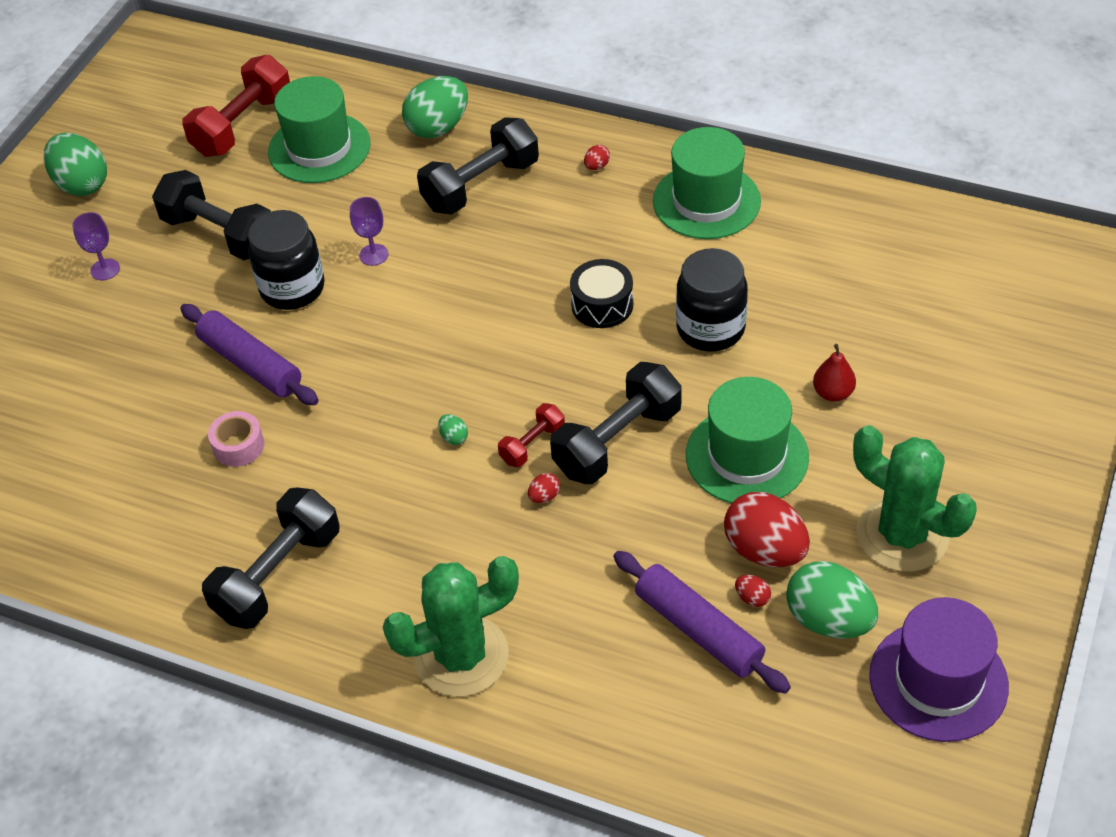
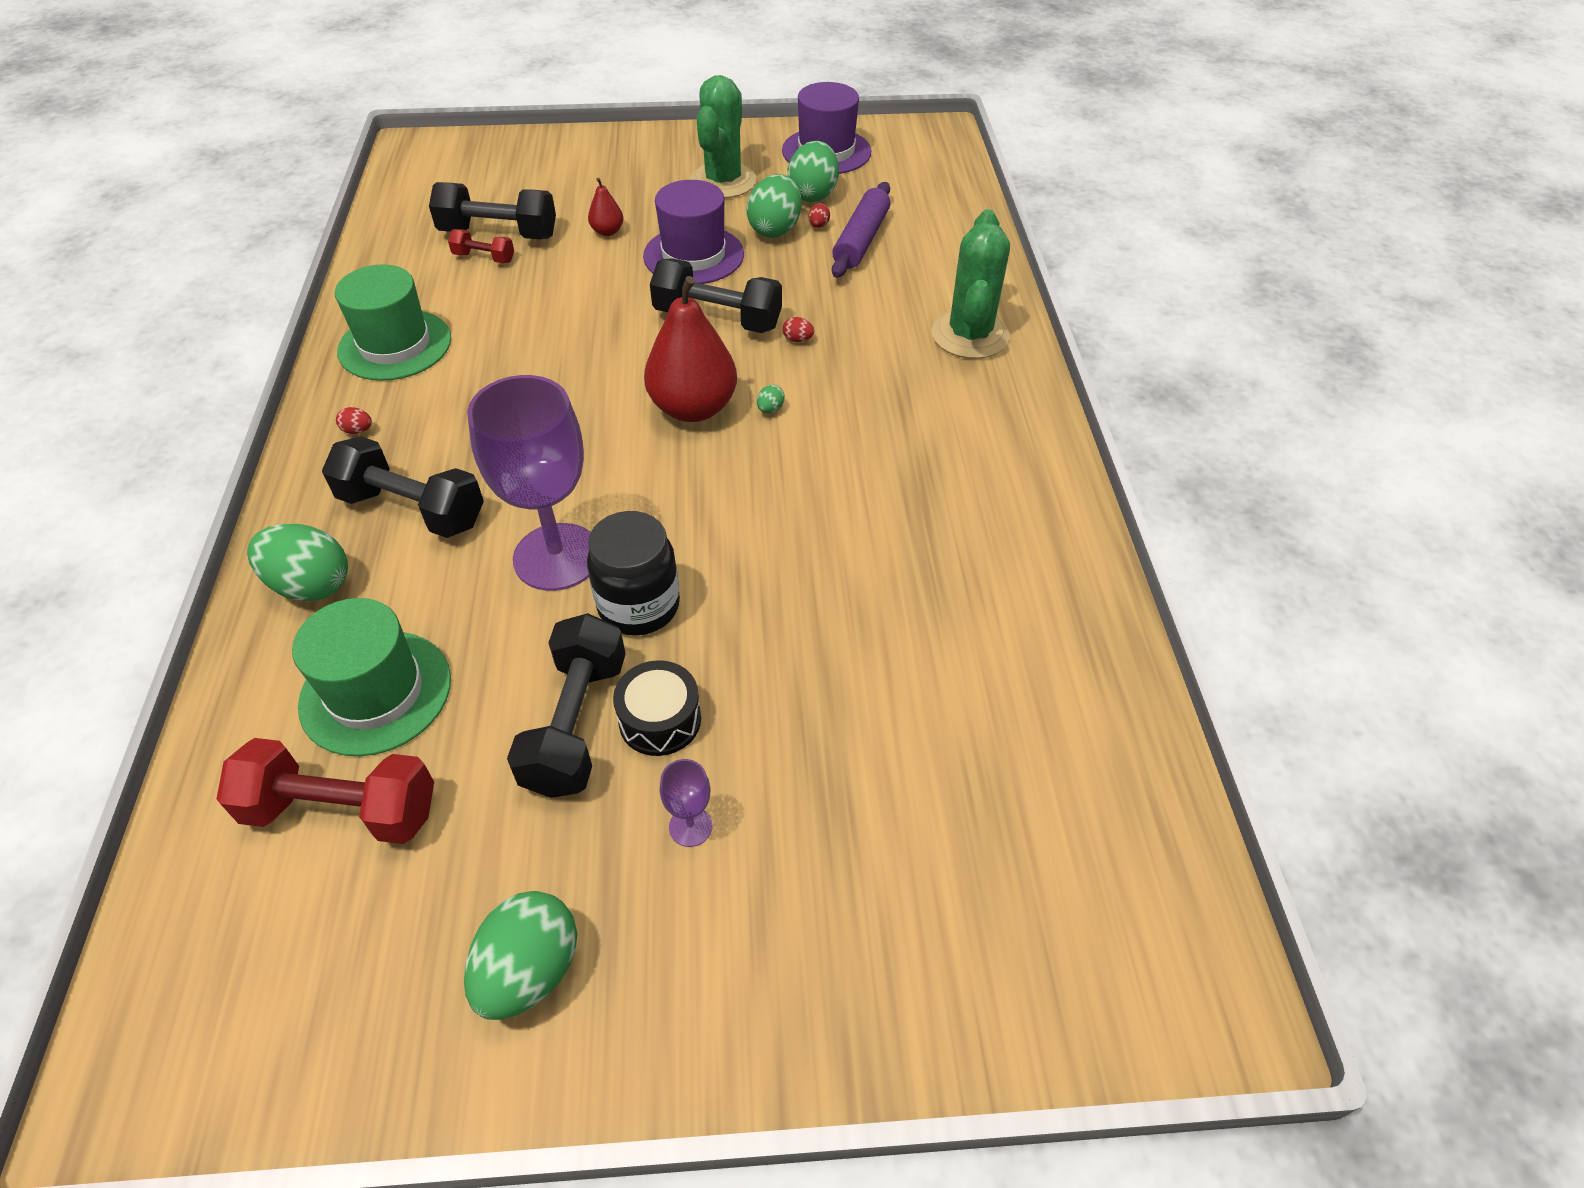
camera: 120 degrees left, 0 degrees up
(238, 446) = (873, 552): pink tape -> none
(251, 364) = (765, 592): purple rolling pin -> none
(278, 575) = (985, 461): black dumbbell -> black dumbbell (498, 234)
(373, 255) = (557, 557): purple goblet -> purple goblet, size x2.43
(461, 656) = (969, 335): green cactus -> green cactus turned 60 degrees clockwise
(491, 382) = (693, 408): none -> red pear
(532, 444) = (749, 362): red dumbbell -> red dumbbell (484, 258)
(602, 305) = (563, 370): black drum -> black drum (660, 720)
(710, 329) = (565, 303): black jar -> none
(747, 456) = (693, 255): green hat -> purple hat
(765, 550) = (775, 229): red egg -> green egg

